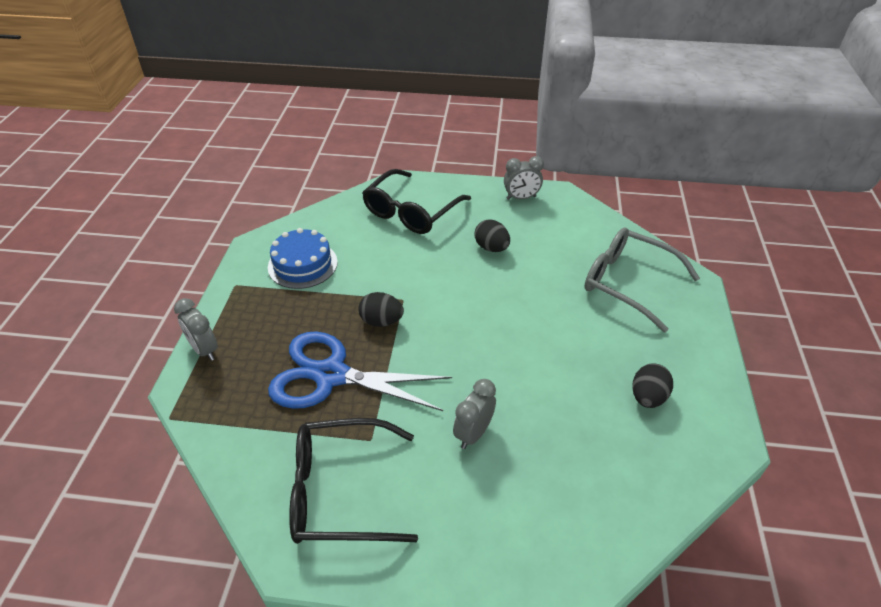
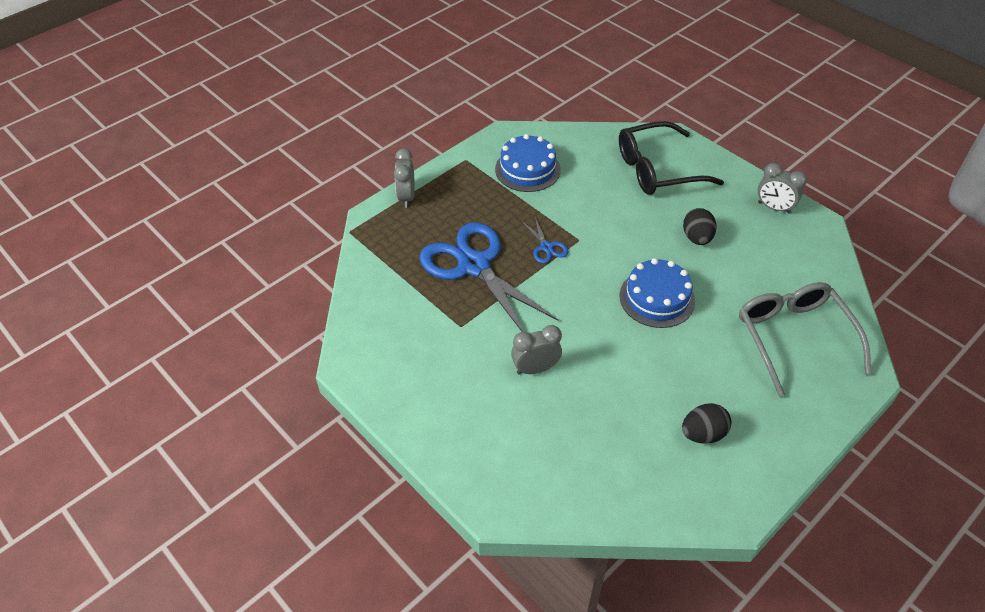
camera: 40 degrees right, 5 degrees up
(341, 491) = (412, 346): black glasses -> none
(381, 321) = (546, 247): black egg -> blue scissors
(509, 311) = (657, 298): none -> blue cake

